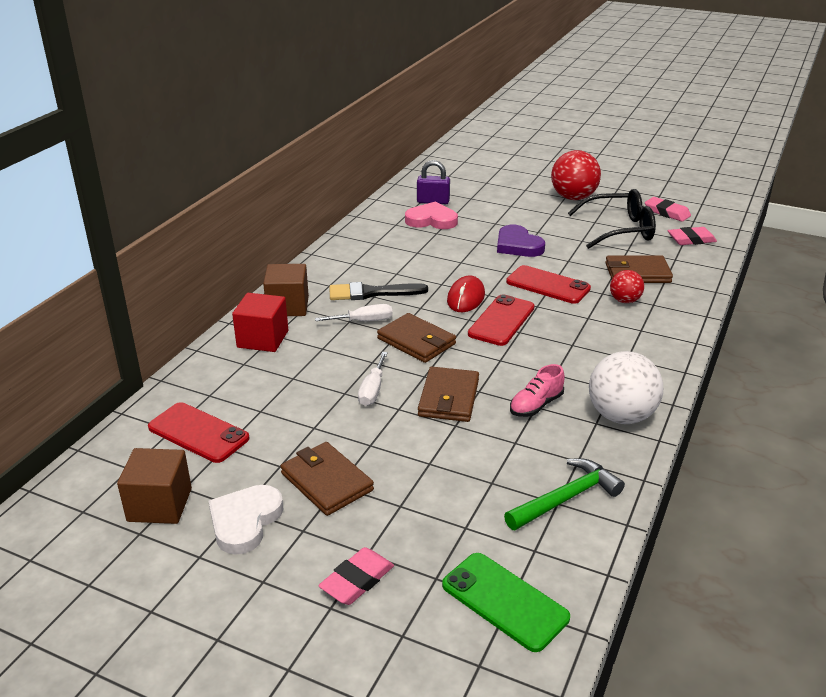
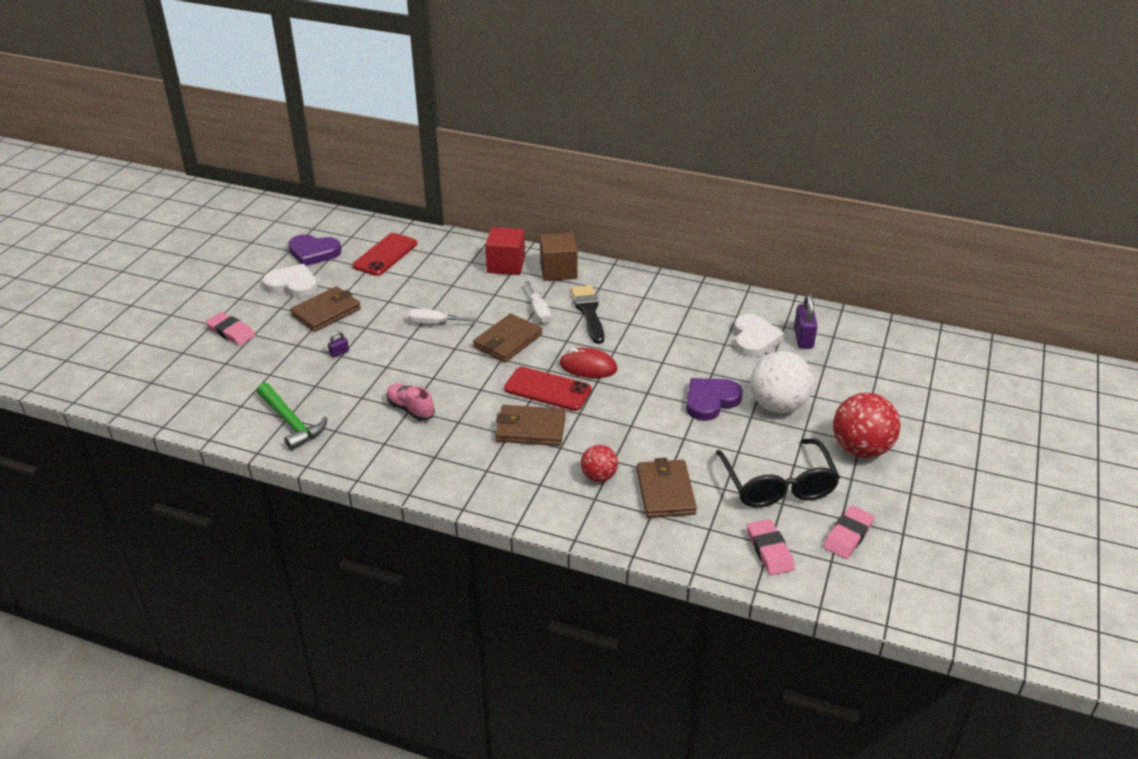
camera: 85 degrees right, 5 degrees up
(159, 505) = (313, 252): brown cube -> purple heart
(424, 465) = (339, 353): none -> purple padlock
(431, 220) = (754, 339): pink heart -> white heart
(448, 398) = (422, 361): brown wallet -> brown wallet (530, 428)
(505, 601) = (197, 392): green phone -> none
(548, 285) = (623, 421): red phone -> none
(621, 416) = (392, 459): white ball -> white ball (778, 405)

